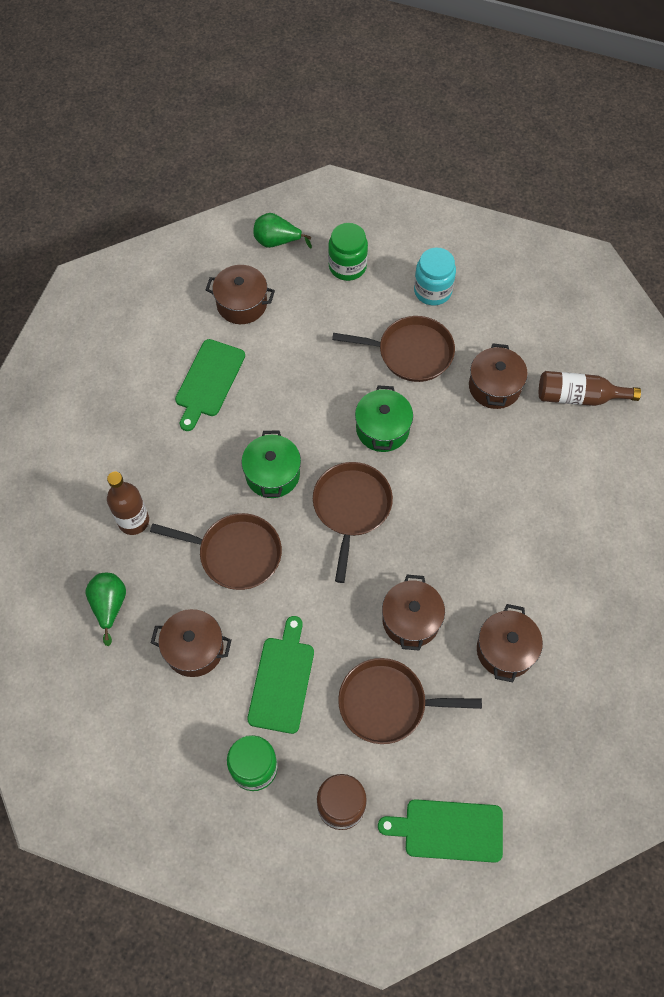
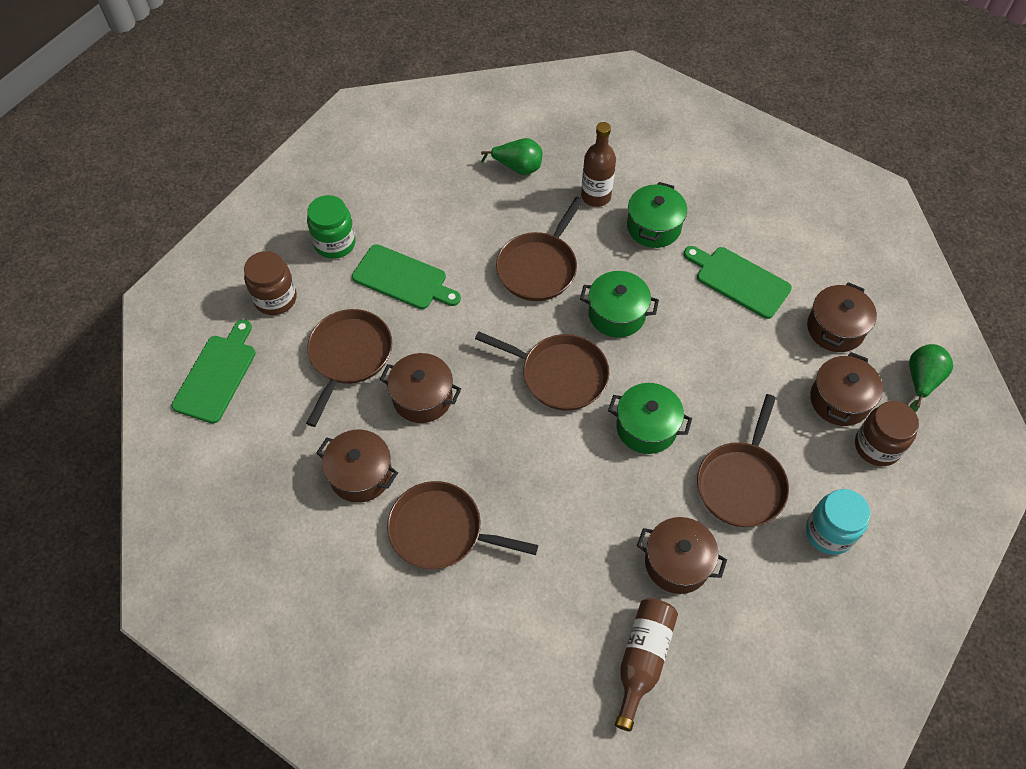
camera: 105 degrees right, 5 degrees down
(162, 461) = (653, 227): none -> green pot
(194, 649) = (456, 220): brown pot -> brown pot (839, 400)
(347, 266) = (877, 446): green jar -> brown jar
(532, 566) = (441, 531): none -> brown pan

